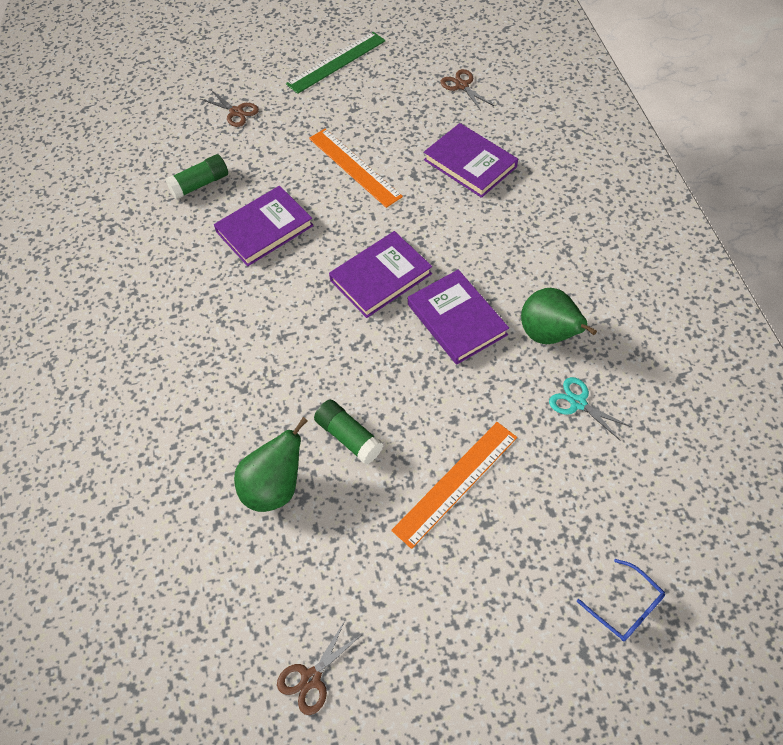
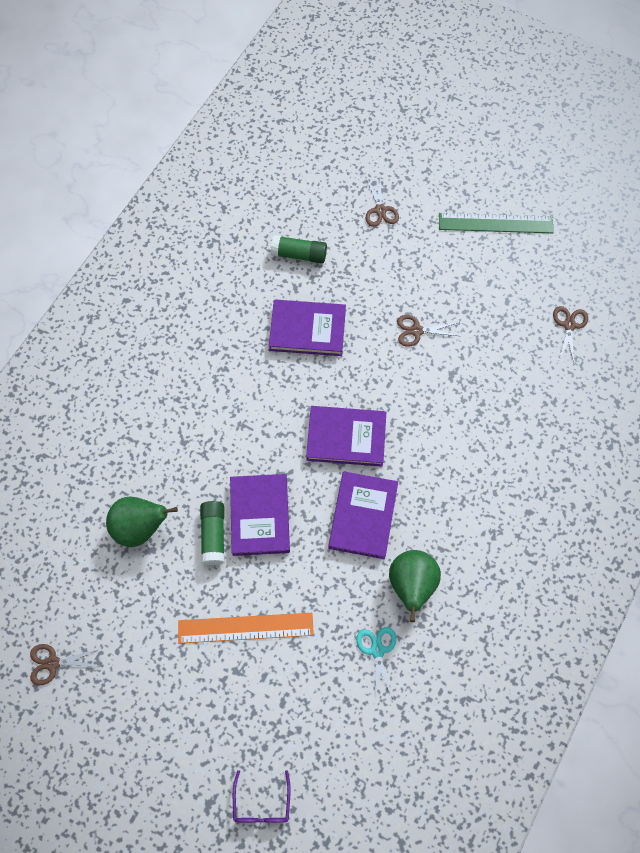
camera: 40 degrees right, 10 degrees up
(354, 167) = (416, 331): orange ruler -> brown scissors
(470, 163) = (502, 400): purple book -> purple book (260, 516)
(626, 607) = (262, 803): blue glasses -> purple glasses

